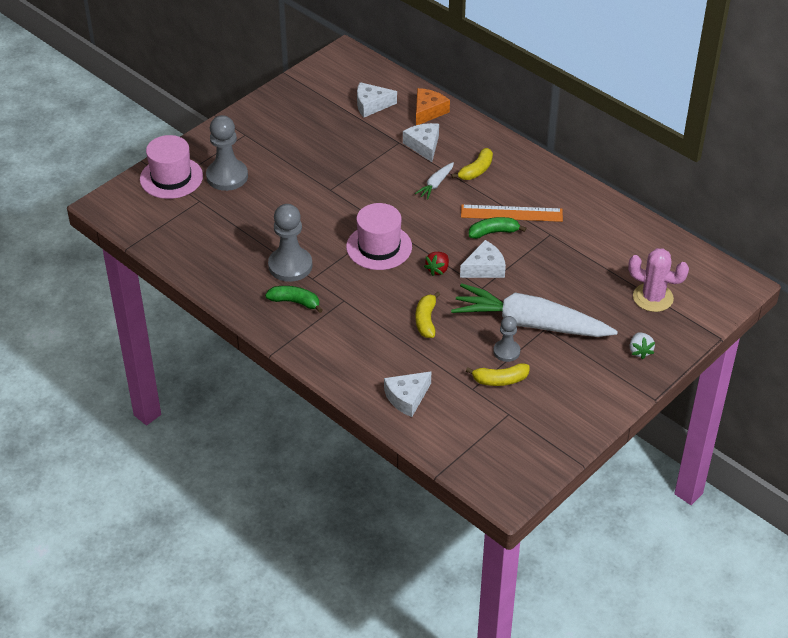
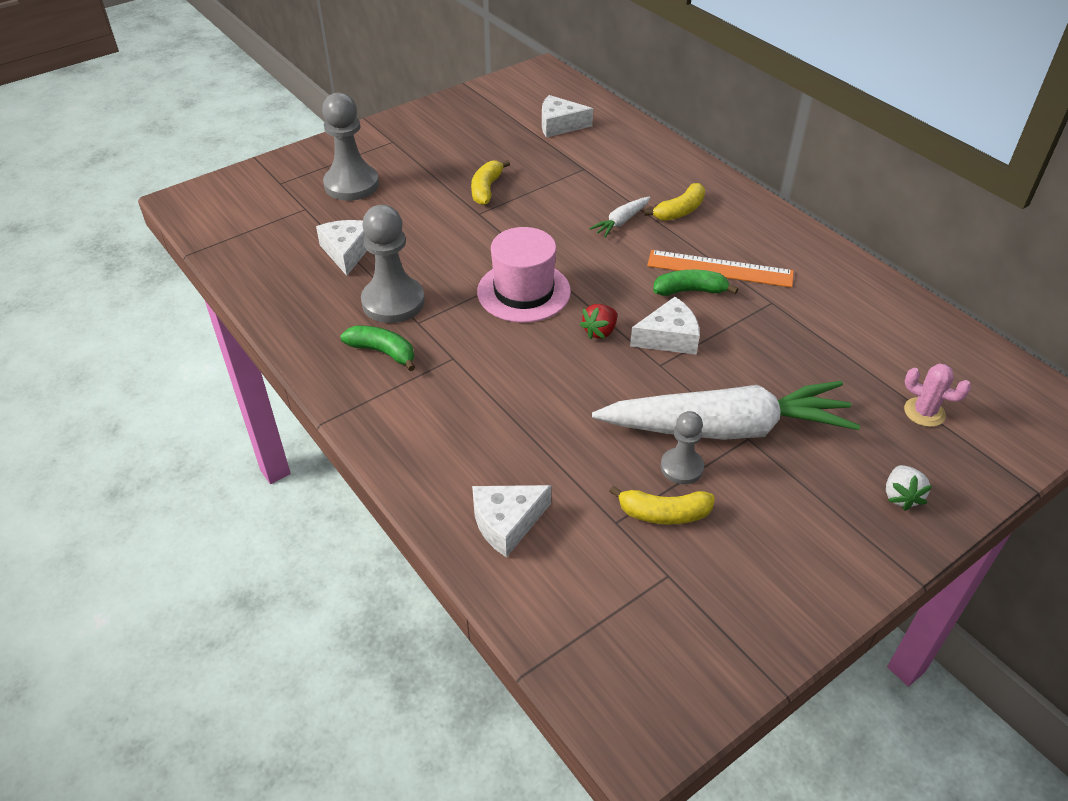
camera: 10 degrees right, 0 degrees up
(171, 178) = (281, 179): pink hat -> none
(424, 146) = (615, 175): white cheese -> white cheese (347, 252)
(426, 320) = (566, 402): yellow banana -> yellow banana (486, 189)
(428, 111) = (630, 139): orange cheese -> none
(530, 324) = (726, 428): white carrot -> white carrot turned 150 degrees clockwise
(653, 298) = (924, 412): pink cactus -> pink cactus, size x0.63

